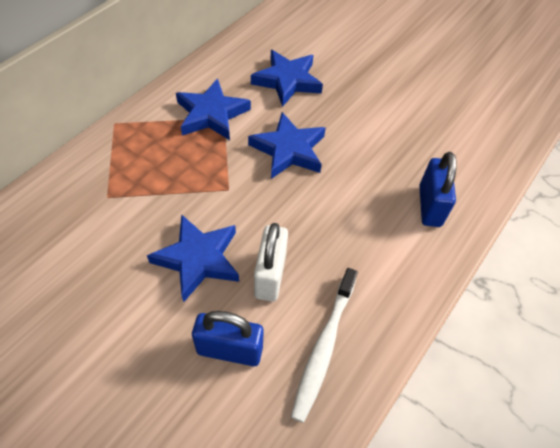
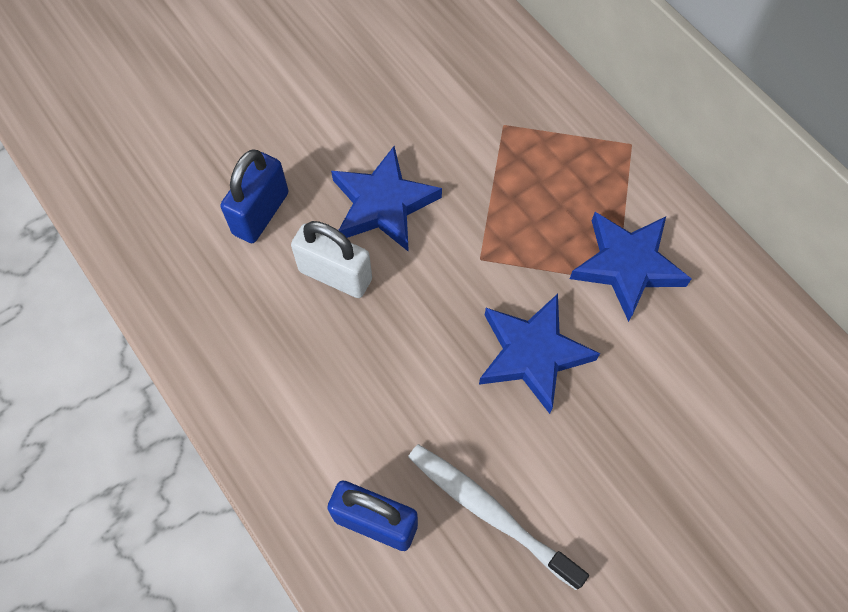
camera: 110 degrees right, 10 degrees up
(287, 81) = (688, 396): blue star -> none
(324, 347) = (226, 307): white toothbrush -> white toothbrush (490, 512)

